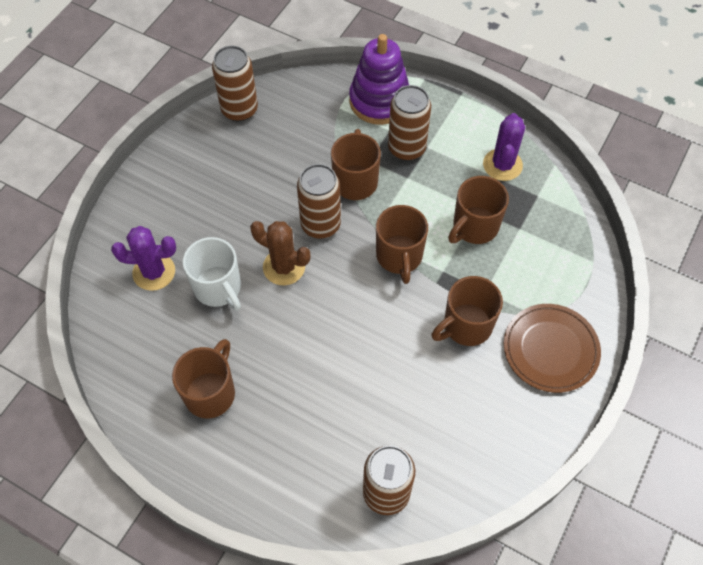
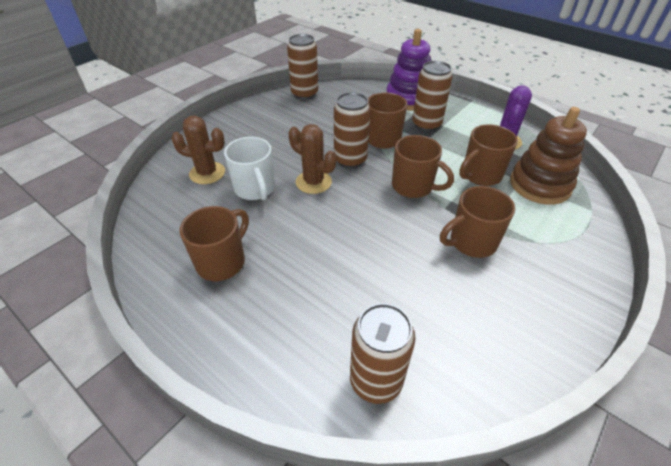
camera: 10 degrees right, 15 degrees down
(154, 272) = (207, 173): purple cactus -> brown cactus
(399, 256) = (413, 187): brown mug -> brown mug turned 60 degrees counterclockwise
(540, 232) = (539, 185): none -> brown stacking toy
(550, 349) = (557, 272): brown plate -> none

